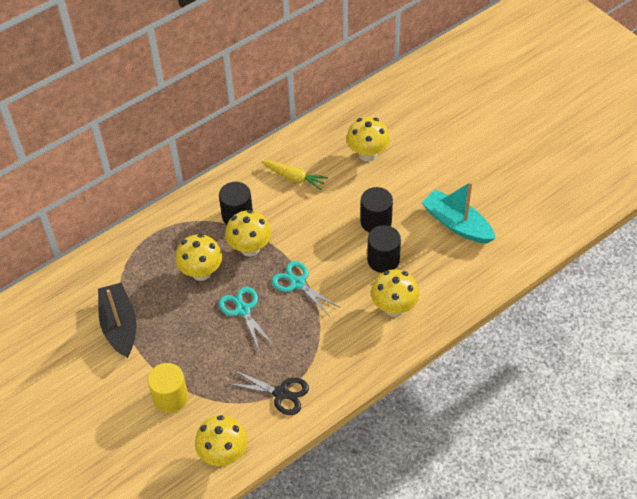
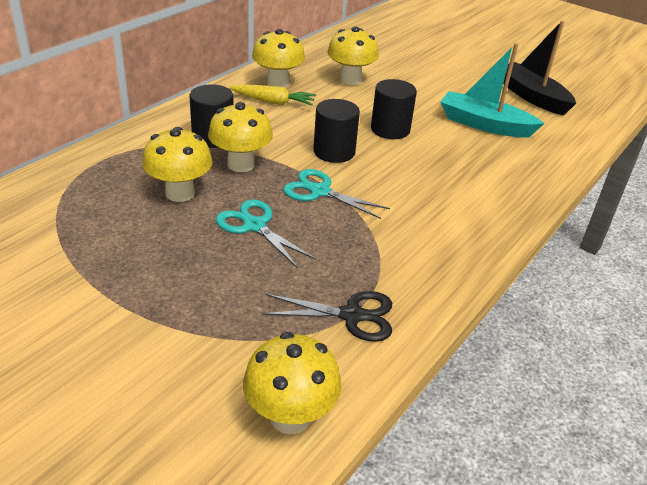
camera: 20 degrees left, 15 degrees down
(119, 326) = (63, 264): black boat -> black boat (532, 97)
(171, 398) = (171, 347): yellow cylinder -> none
(383, 260) = (418, 161): black cylinder -> black cylinder (334, 152)
(394, 307) = (458, 202): yellow mushroom -> yellow mushroom (277, 83)

